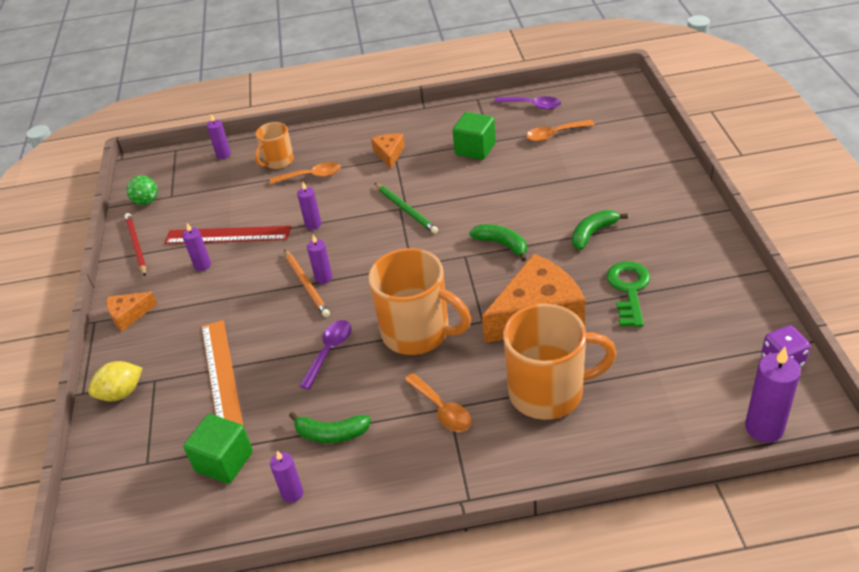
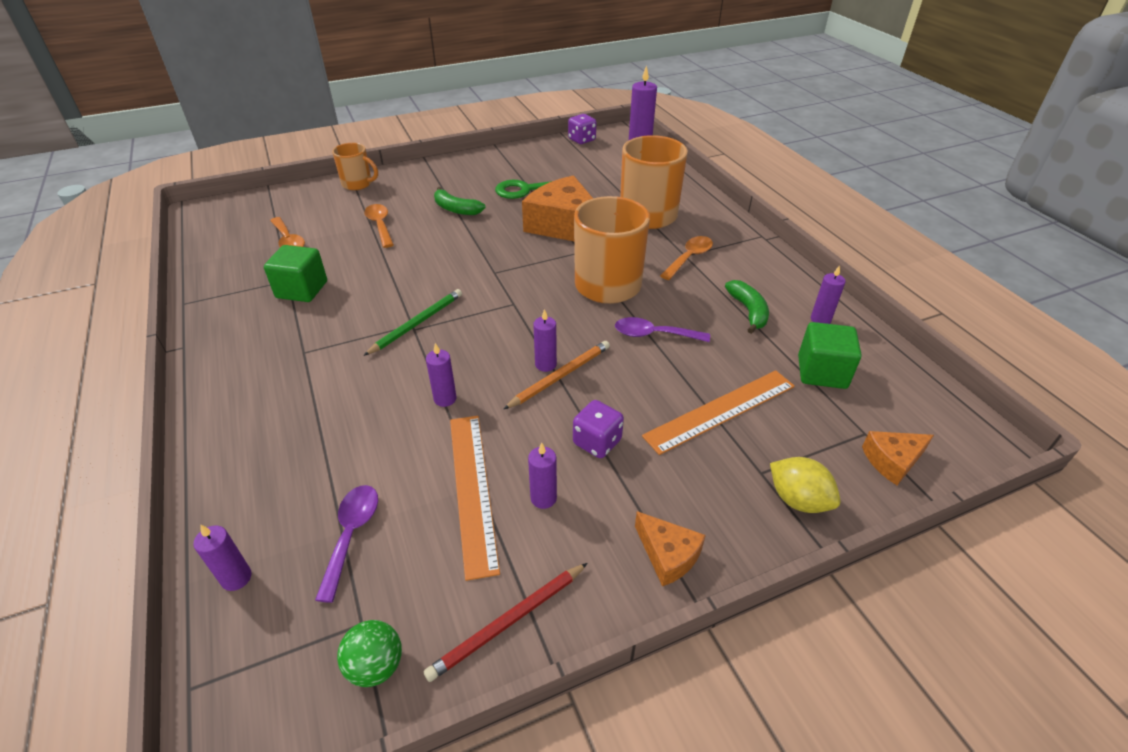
camera: 110 degrees left, 0 degrees up
(227, 235) = (472, 490): red ruler -> orange ruler
(231, 296) = (597, 442): none -> purple dice
(278, 161) = (281, 482): orange mug -> orange mug (358, 184)
(311, 176) = (331, 428): orange spoon -> orange spoon (380, 225)
(389, 154) = (293, 359): orange cheese -> orange cheese (892, 461)
(502, 244) = (475, 253): green banana -> none
(532, 105) = (221, 260): purple spoon -> purple spoon (351, 535)

